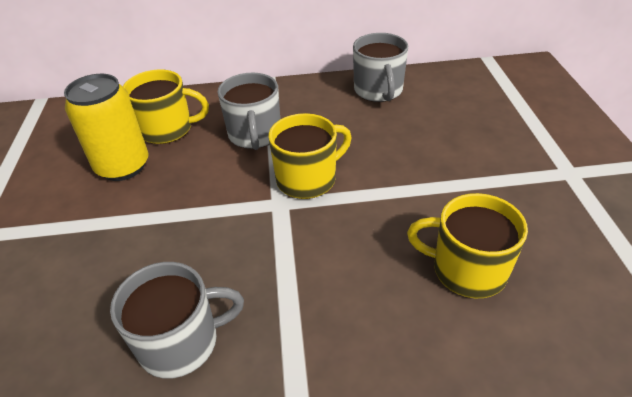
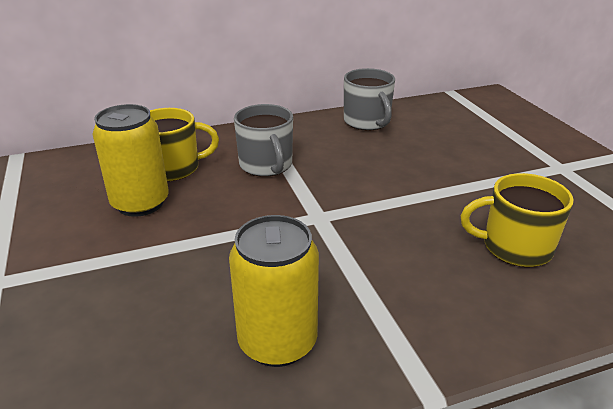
camera: 15 degrees left, 10 degrees down
(181, 342) = (277, 342): grey mug -> yellow can
(308, 179) = (336, 195): yellow mug -> none

